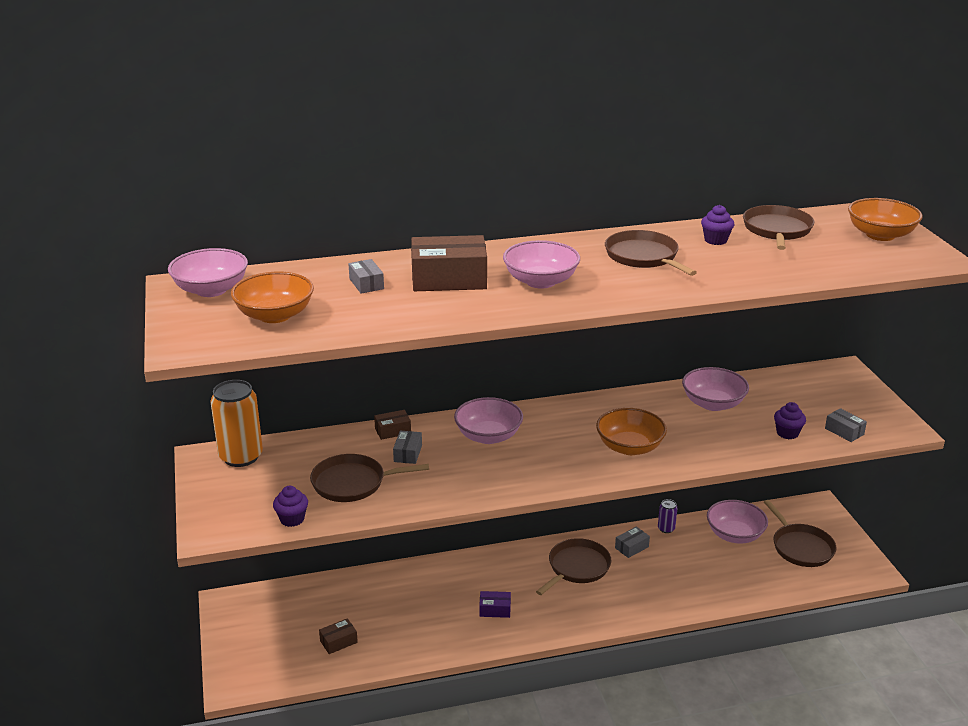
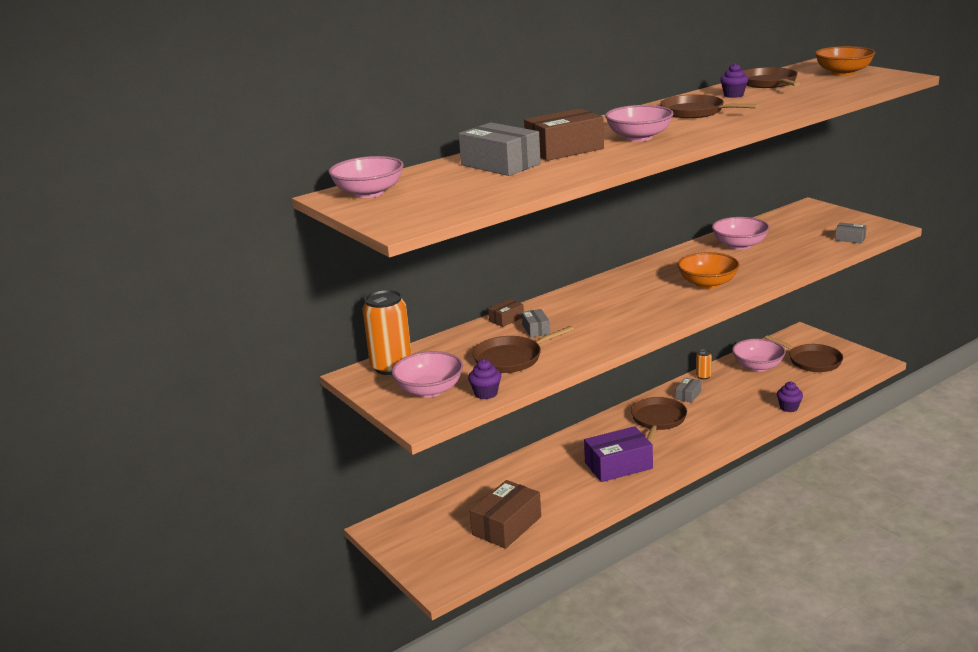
camera: 20 degrees left, 5 degrees down
(275, 315) = (451, 194): orange bowl -> none
(338, 642) = (507, 526): brown box -> brown box, size x2.04
(366, 284) = (500, 164): grey box -> grey box, size x2.04
(488, 436) = (590, 303): pink bowl -> pink bowl (429, 390)
(495, 610) = (618, 465): purple box -> purple box, size x2.04
(666, 528) = (703, 376): purple can -> orange can
(787, 433) = (812, 249): purple cupcake -> purple cupcake (789, 407)

